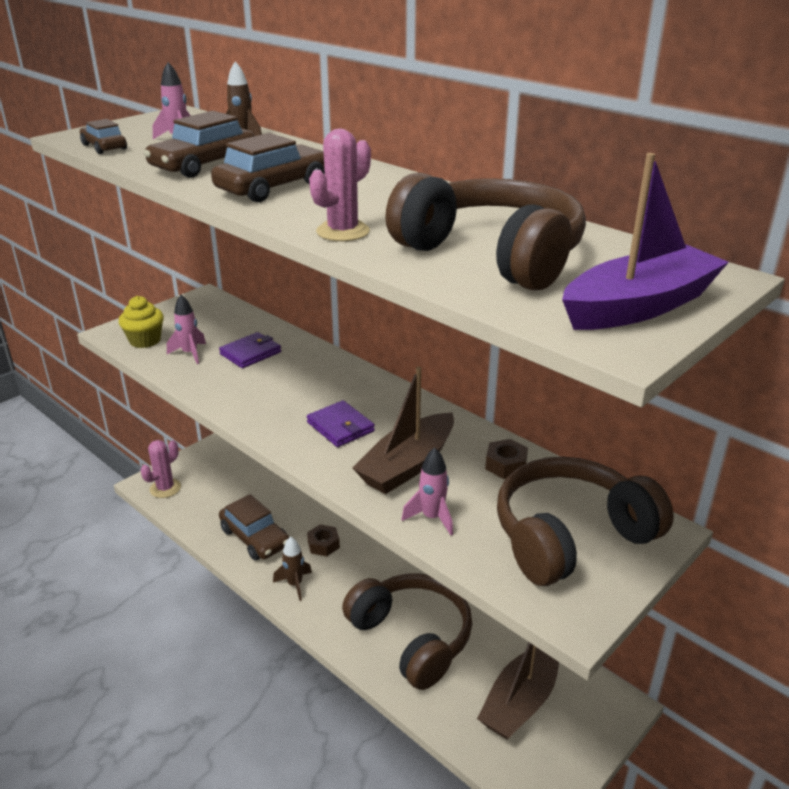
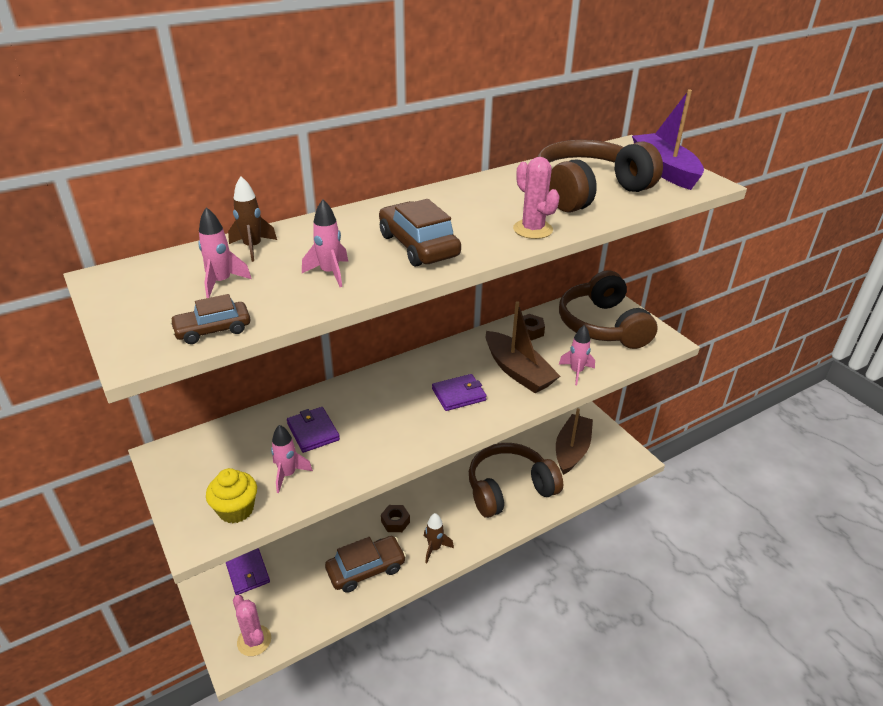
camera: 75 degrees left, 5 degrees up
(203, 165) = (330, 273): brown car -> pink rocket
(235, 464) = (248, 573): none -> purple wallet
(520, 701) = (572, 450): brown boat -> brown boat turned 120 degrees counterclockwise

